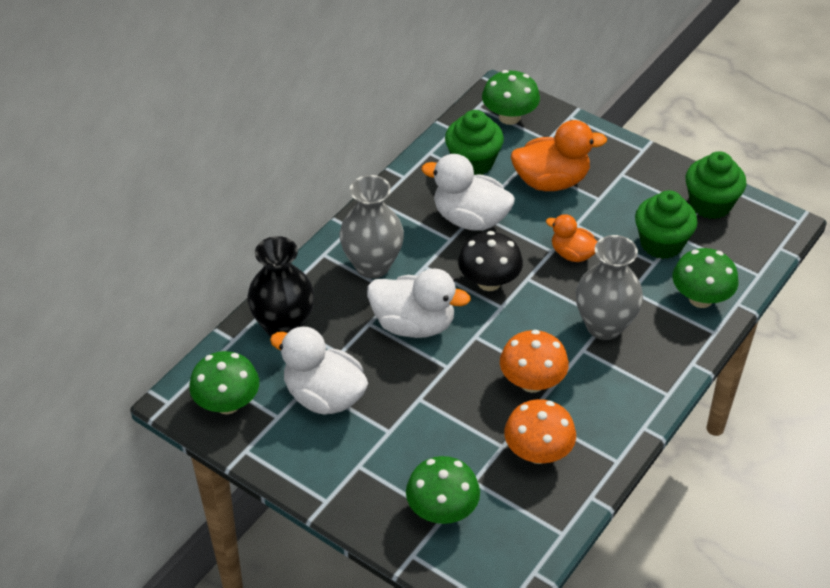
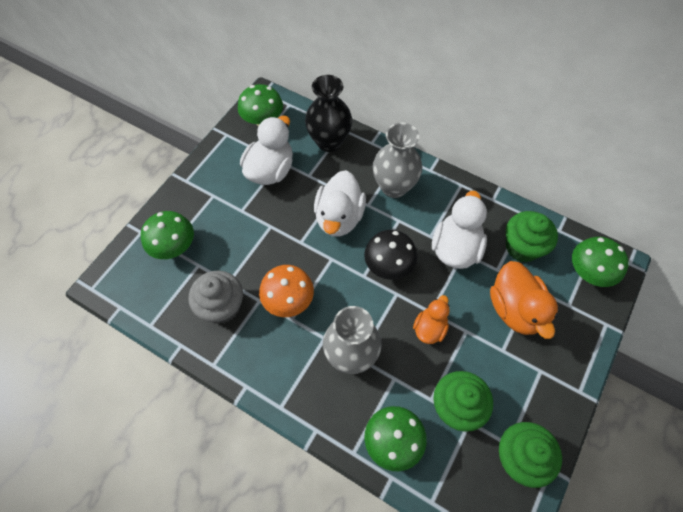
camera: 85 degrees right, 15 degrees up
(538, 452) = (222, 307): orange mushroom -> grey cupcake

